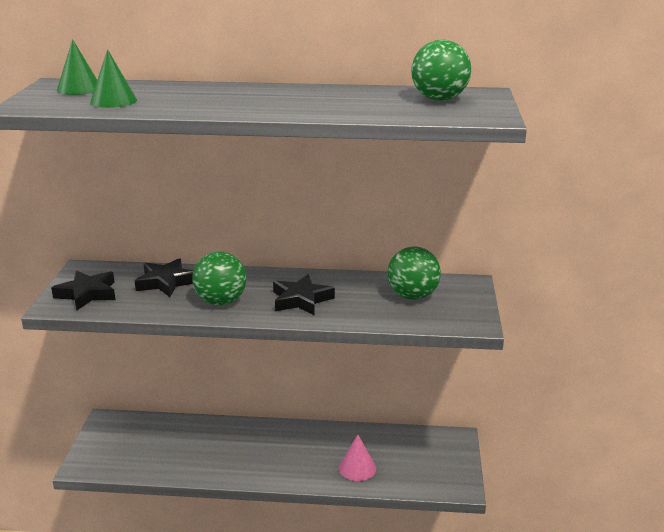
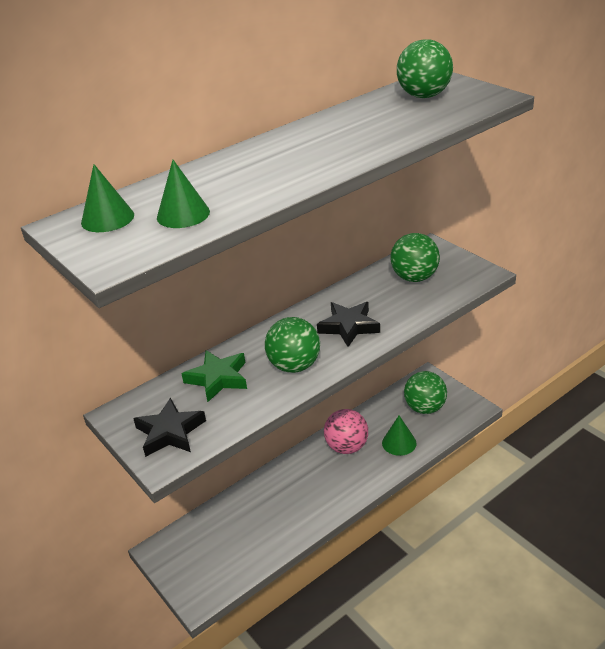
camera: 40 degrees left, 10 degrees up
(166, 282) = (218, 378): black star -> green star
(314, 444) = (347, 447): none -> pink ball
(357, 468) = (399, 443): pink cone -> green cone
(418, 458) = (425, 408): none -> green ball

